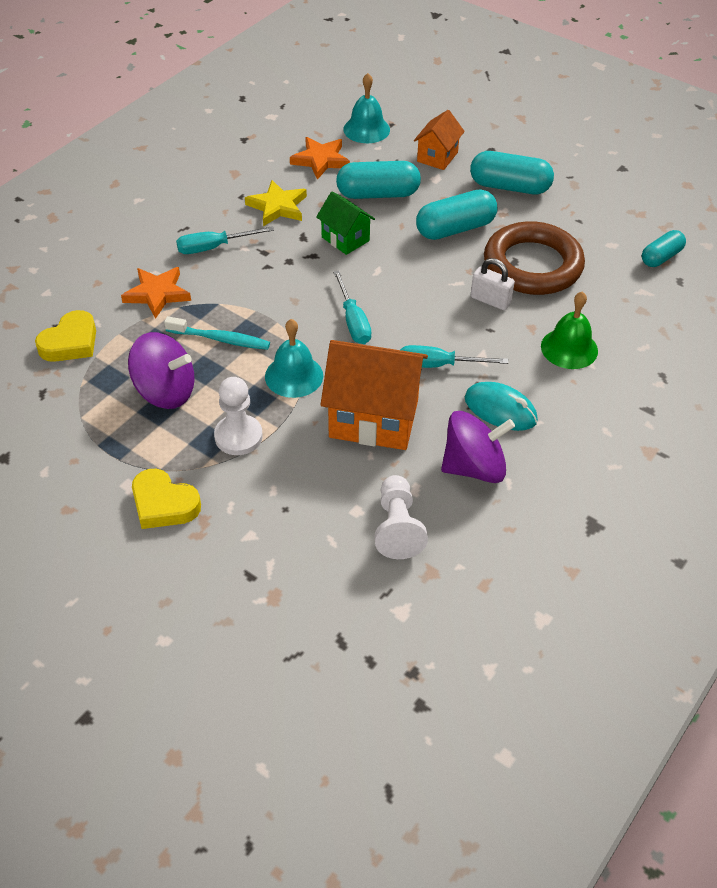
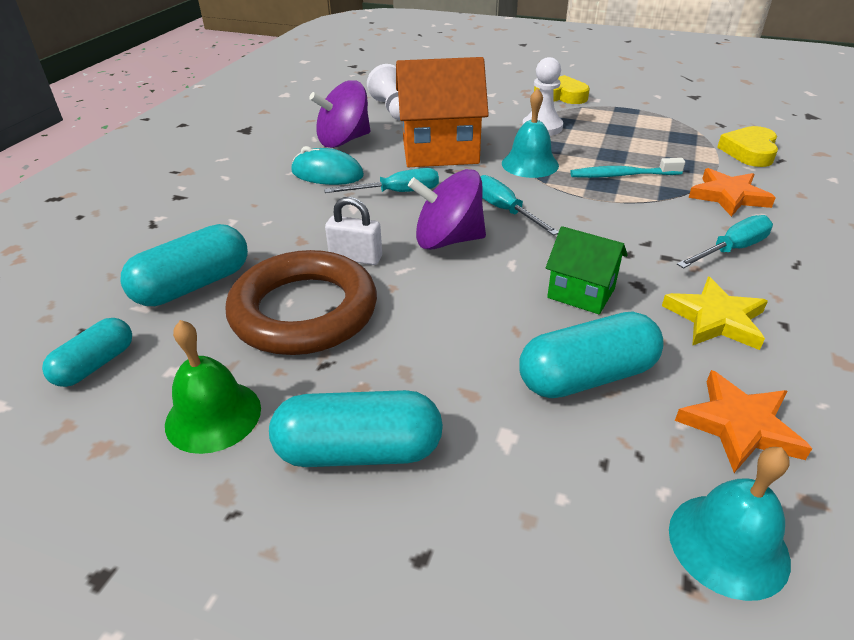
camera: 165 degrees right, 10 degrees down
(165, 391) = (627, 139): purple spinning top -> purple spinning top (448, 240)
(437, 157) = (528, 496): orange house -> none
(455, 229) = (432, 342): turquoise capsule -> turquoise capsule (193, 285)
(569, 348) = (256, 229): green bell -> green bell (213, 416)

